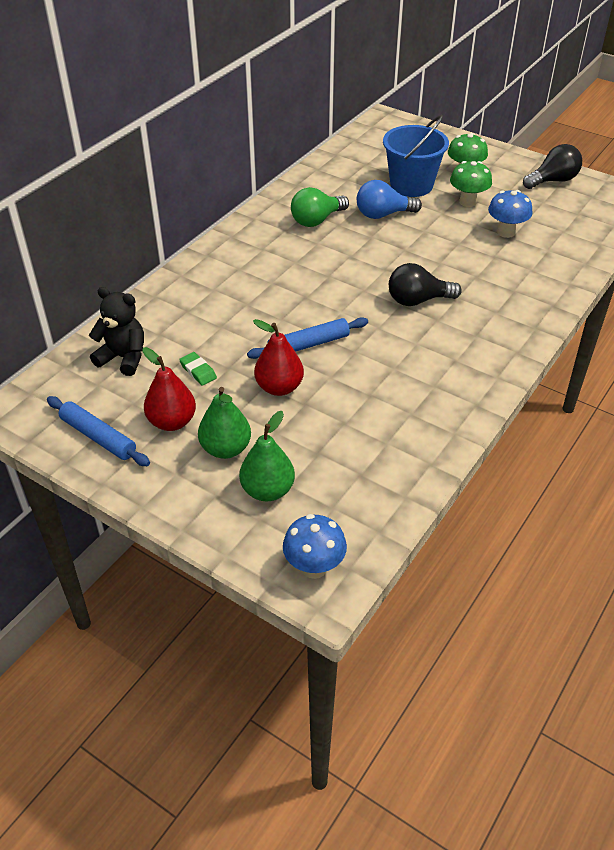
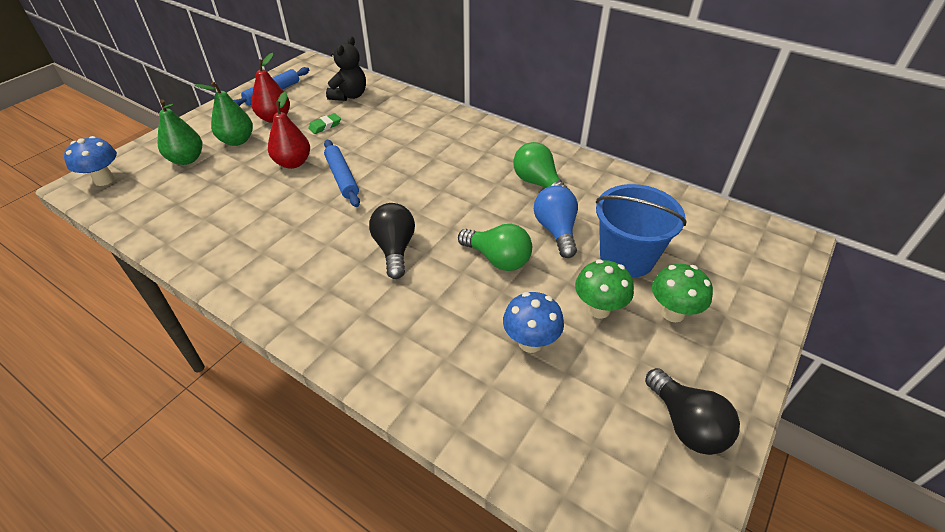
camera: 90 degrees right, 0 degrees up
(422, 244) = (498, 259): none -> green light bulb

